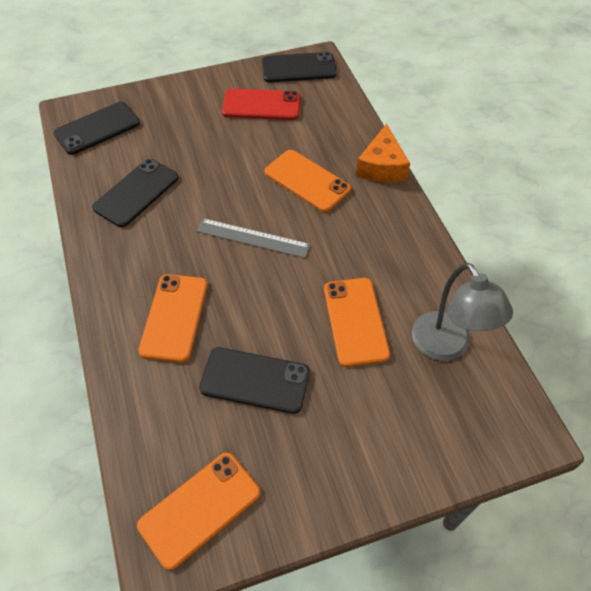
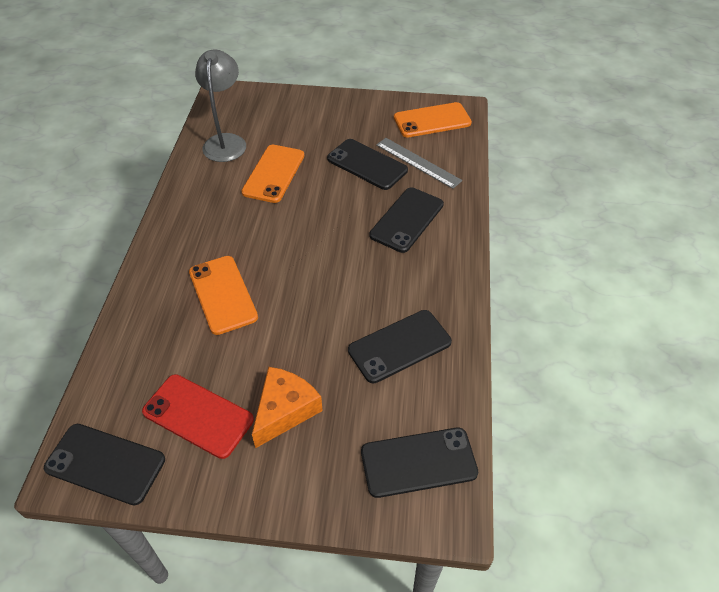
camera: 155 degrees left, 5 degrees down
(174, 317) = (407, 220): orange phone -> black phone
(253, 238) = (310, 258): grey ruler -> grey ruler (418, 162)
(382, 166) = (141, 282): orange cheese -> orange cheese (285, 410)

